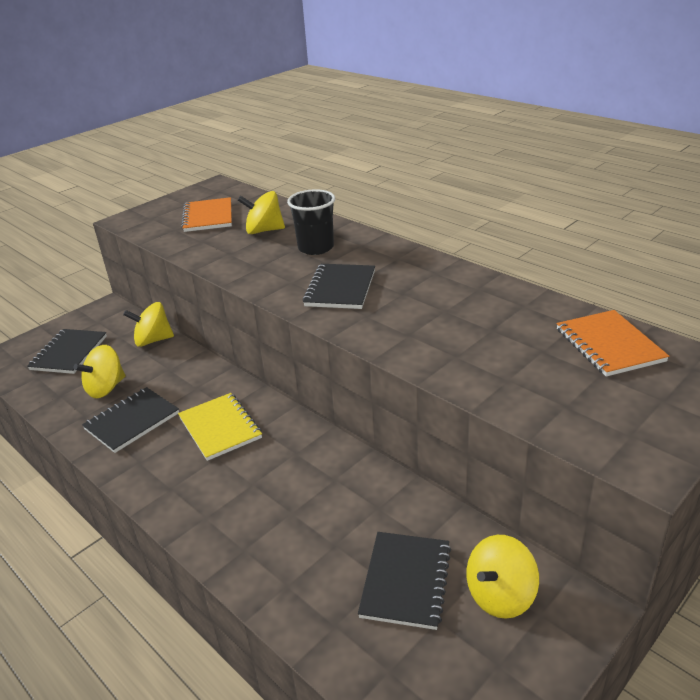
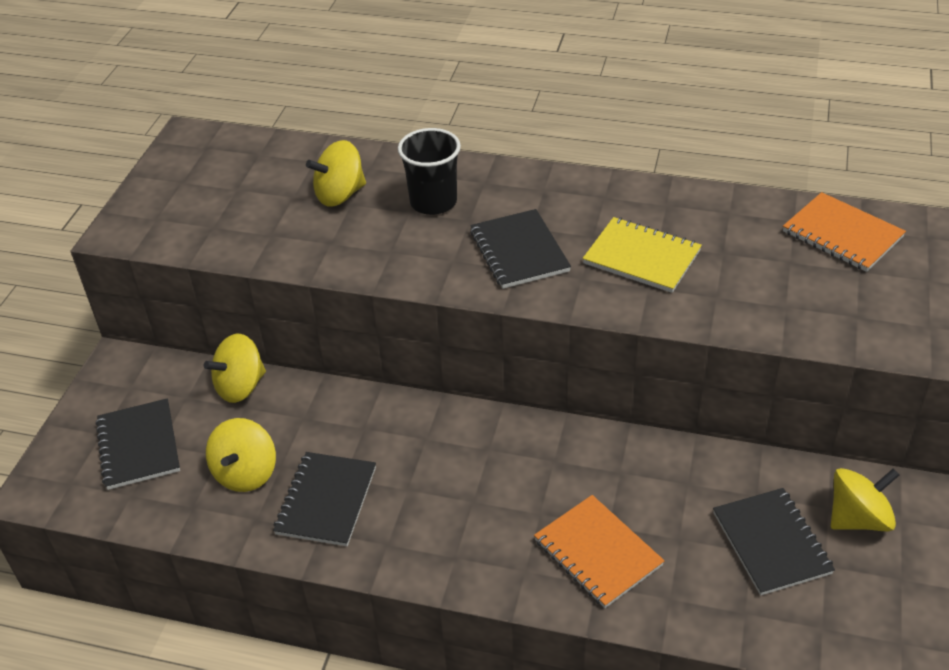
camera: 30 degrees left, 10 degrees up
(208, 217) = (238, 194): orange notebook -> orange notebook (597, 553)
(220, 428) = (442, 466): yellow notebook -> yellow notebook (642, 257)
(500, 595) = (858, 518): yellow spinning top -> yellow spinning top turned 135 degrees counterclockwise

